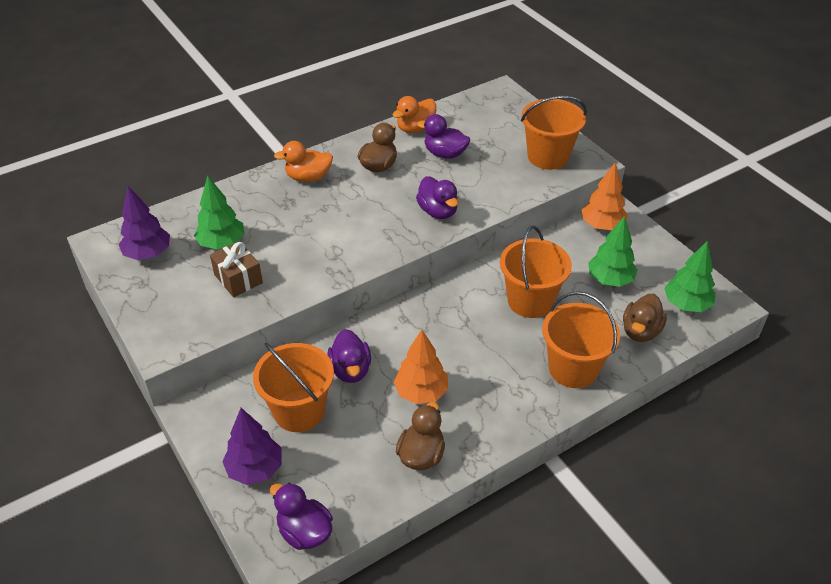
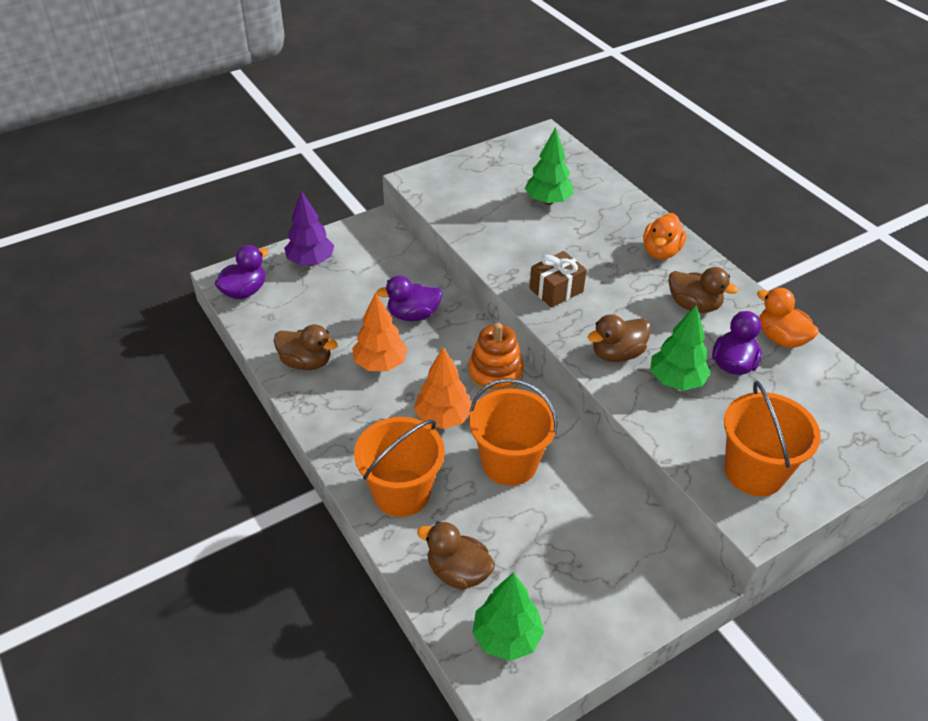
camera: 90 degrees right, 0 degrees up
(148, 254) = (531, 161): purple tree -> none
(238, 279) = (499, 214): brown gift -> brown gift (556, 290)
(299, 411) = (368, 283): orange bucket -> none
(308, 177) = (661, 251): orange duck -> orange duck turned 150 degrees counterclockwise
(429, 309) = (495, 373): none -> orange stacking toy
(438, 211) = (617, 354): purple duck -> brown duck
(602, 226) = (661, 559): orange tree -> orange tree (443, 418)
(610, 280) = (550, 552): green tree -> green tree (676, 381)

